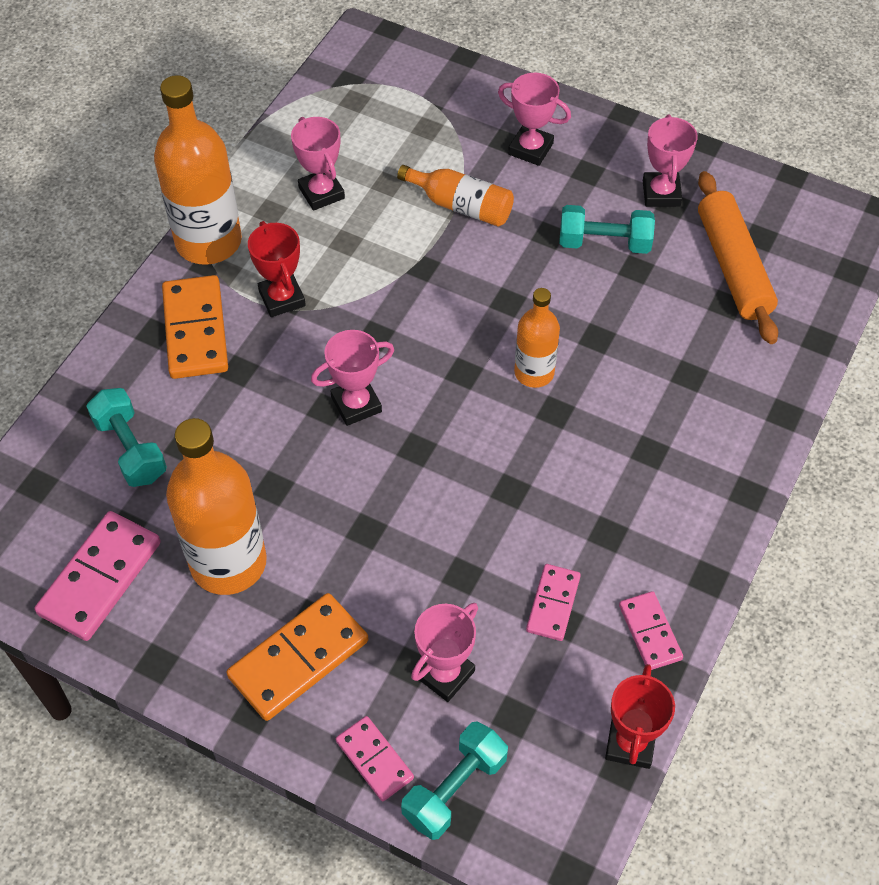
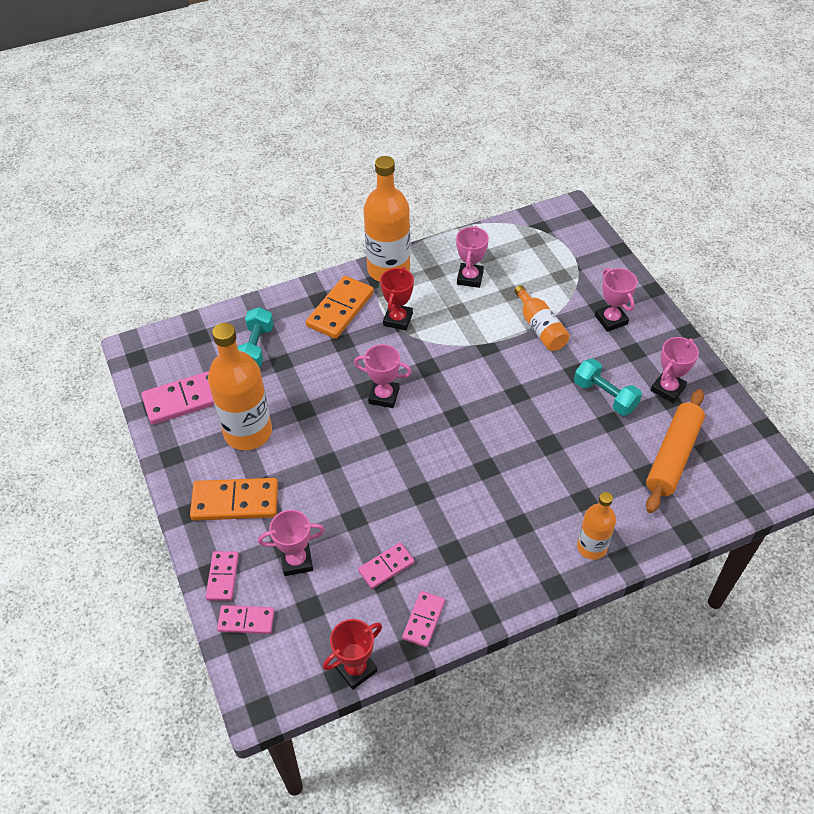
camera: 40 degrees right, 5 degrees down
(454, 788) = (246, 621): turquoise dumbbell -> pink domino
(534, 372) = (495, 440): orange bottle -> orange bottle (591, 547)

